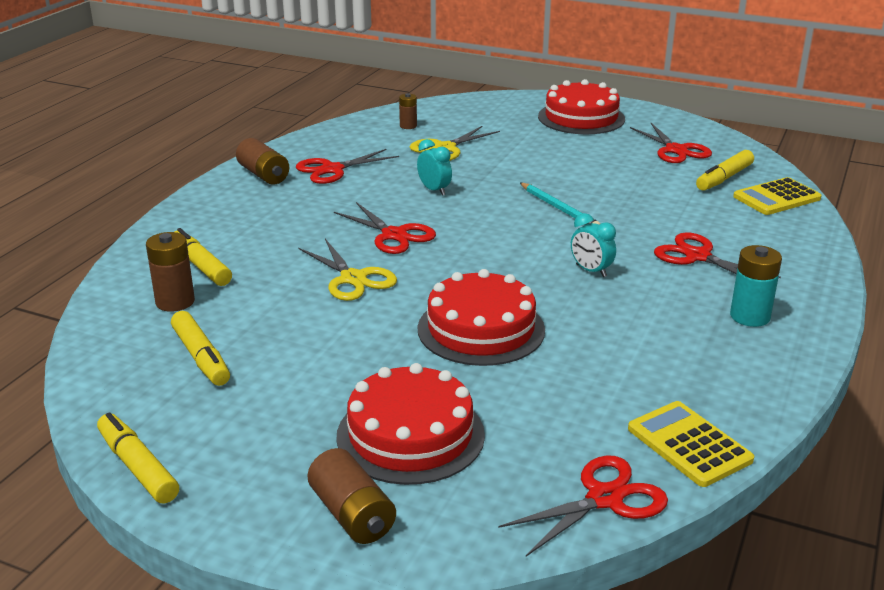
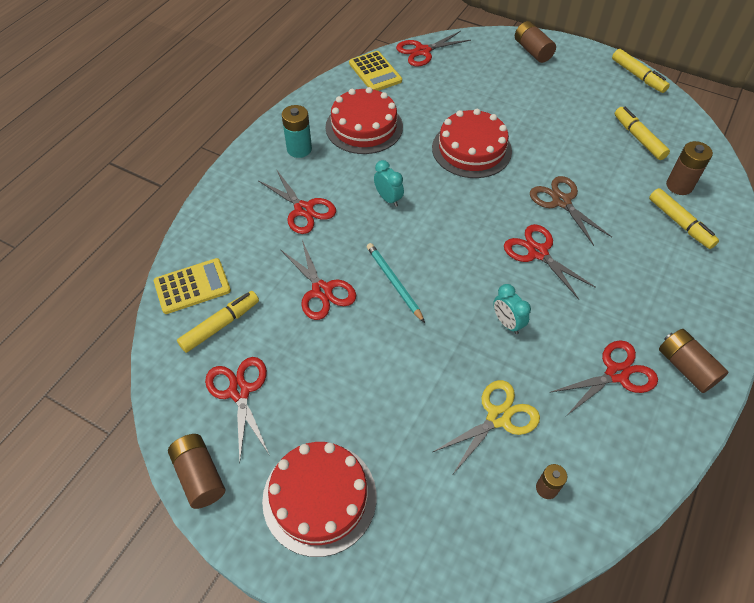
camera: 175 degrees left, 25 degrees up
(353, 279) = (561, 201): yellow scissors -> brown scissors
(410, 435) = (510, 84): red cake -> red cake (364, 127)
(635, 200) = (322, 291): none -> red scissors
(678, 121) = (199, 476): none -> brown battery

